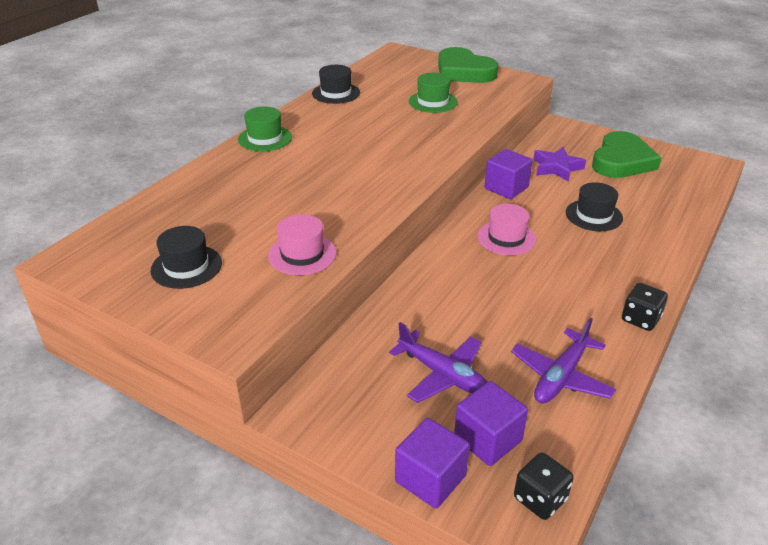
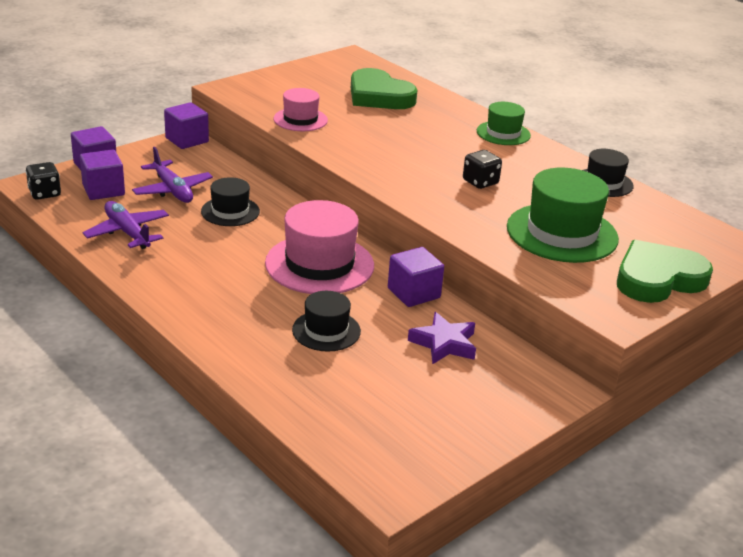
camera: 105 degrees right, 5 degrees down
(186, 266) = (315, 85): black hat -> black hat (230, 211)
(299, 411) = (187, 140): none -> purple cube
(433, 102) = (562, 233): green hat -> green hat, size x1.75
(443, 375) = (173, 190): purple plane -> purple plane turned 90 degrees counterclockwise
(506, 238) = (319, 264): pink hat -> pink hat, size x1.75
(621, 161) = (439, 404): green heart -> green heart (379, 96)
(640, 319) = (152, 292): black dice -> black dice (480, 182)

